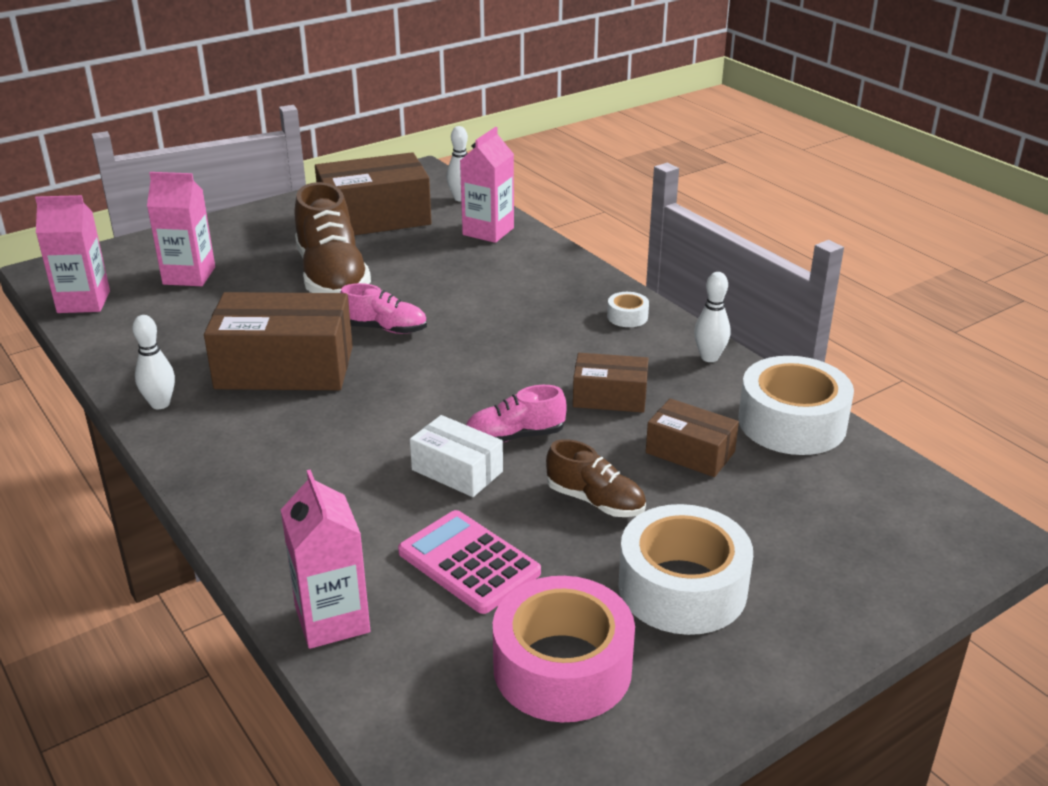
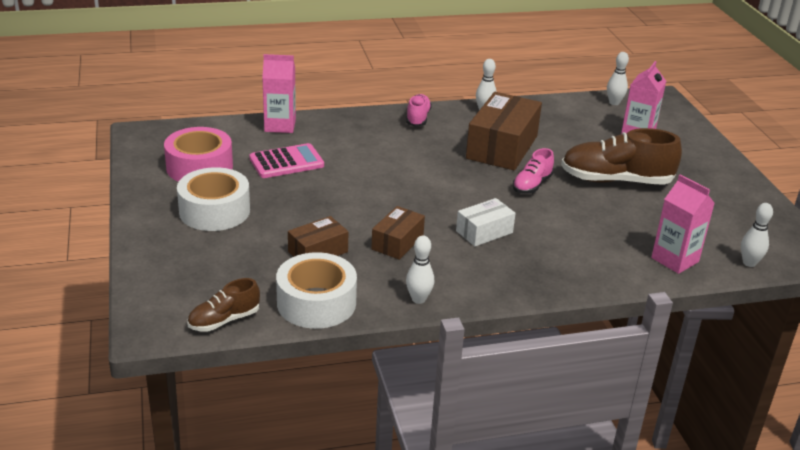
camera: 110 degrees right, 0 degrees up
(83, 302) = (614, 103): pink carton -> white bowling pin
(375, 218) = (715, 215): brown box -> none
(457, 471) = (361, 175): white box -> white box (484, 232)
(515, 436) = (379, 199): pink shoe -> pink shoe (418, 118)
(595, 501) = (301, 207): brown shoe -> brown shoe (224, 320)
(627, 316) = (498, 282): white tape -> none

